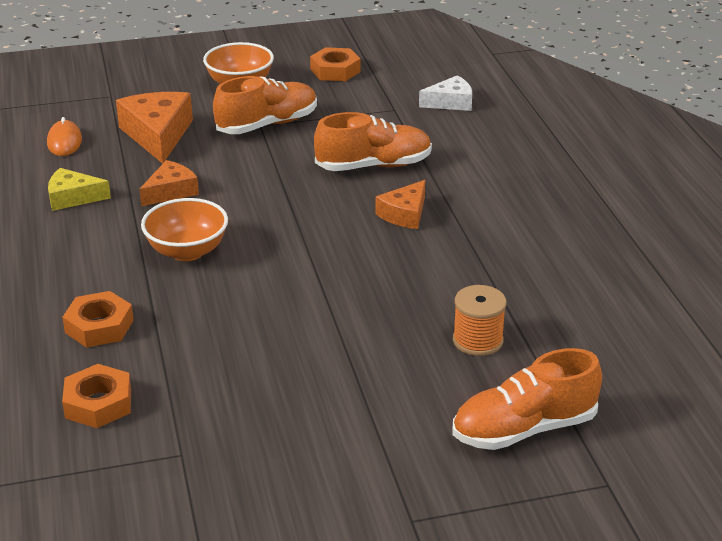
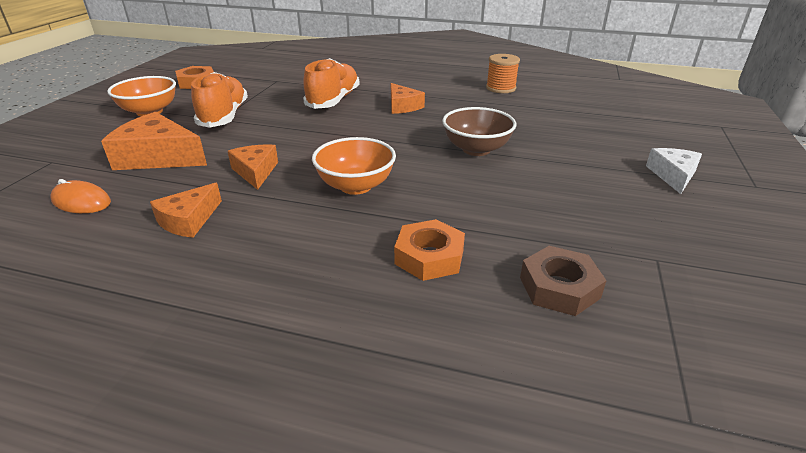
camera: 60 degrees left, 0 degrees up
(73, 198) = (189, 220): yellow cheese -> orange cheese
(98, 403) = (559, 287): orange nut -> brown nut
(330, 296) = (476, 149): none -> brown bowl
(450, 102) = (296, 67): white cheese -> white cheese (673, 175)
(477, 340) = (563, 121): orange spool -> orange spool (500, 88)
(523, 429) = (662, 132): orange shoe -> none

